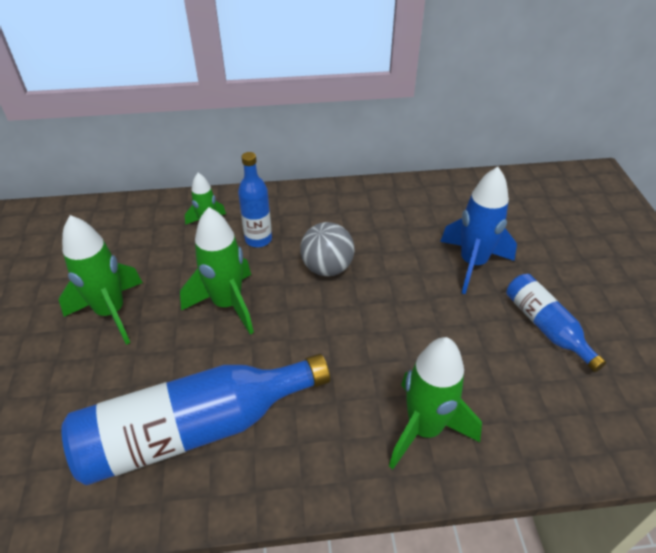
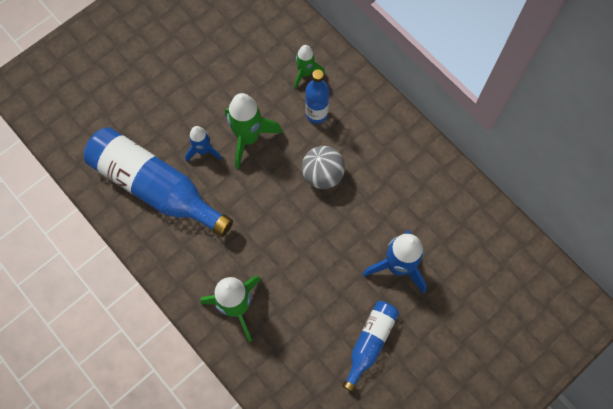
camera: 55 degrees right, 25 degrees up
(111, 312) = (196, 80): green rocket -> none
(199, 353) = (203, 150): none -> blue rocket

